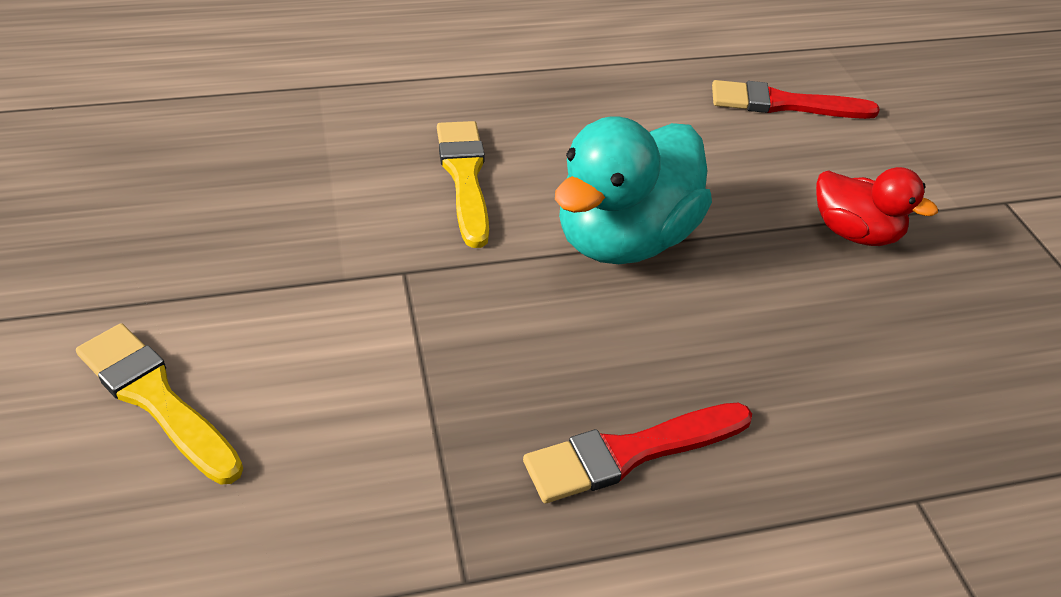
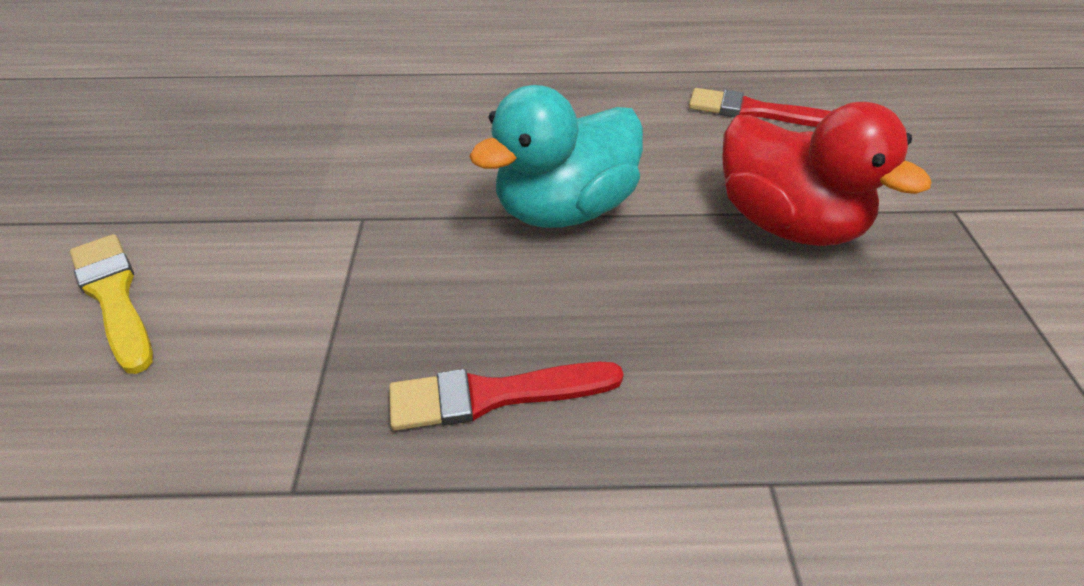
camera: 15 degrees right, 0 degrees up
(464, 177) = (446, 149): yellow brush -> none
(854, 233) = (787, 224): red duck -> red duck, size x1.74

